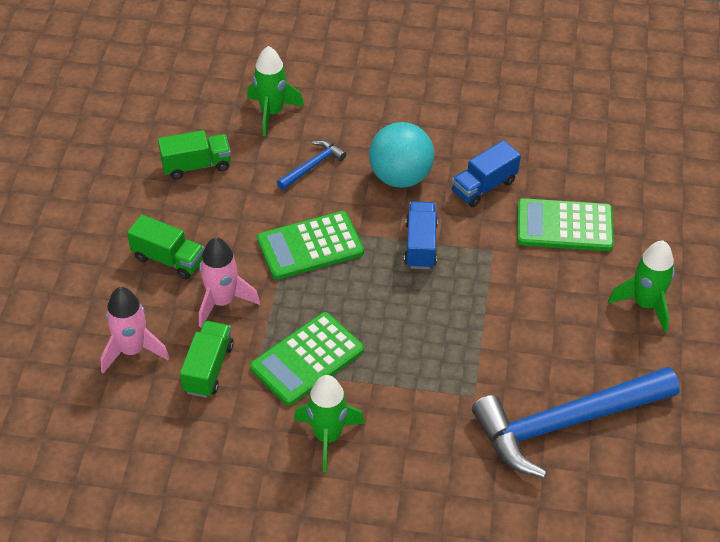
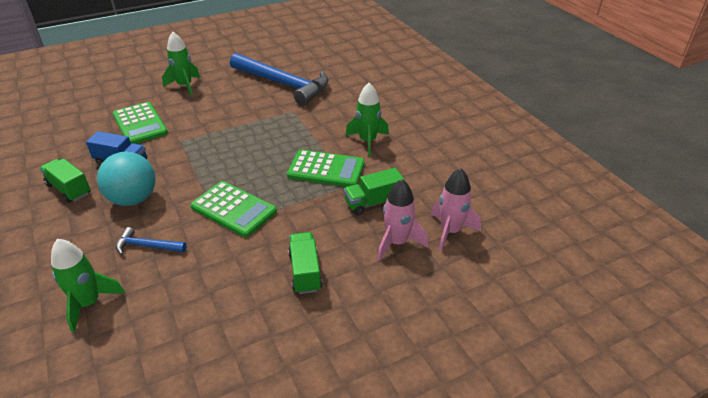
camera: 125 degrees left, 10 degrees down
(196, 165) = (189, 315): green truck -> green truck (69, 189)
(222, 302) = (317, 224): pink rocket -> pink rocket (450, 231)
(420, 245) = (196, 166): blue truck -> none

